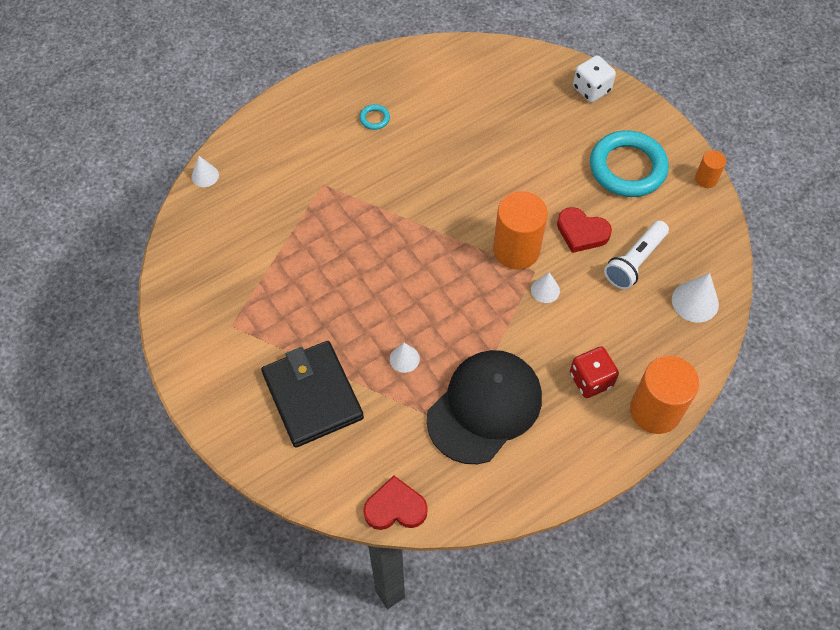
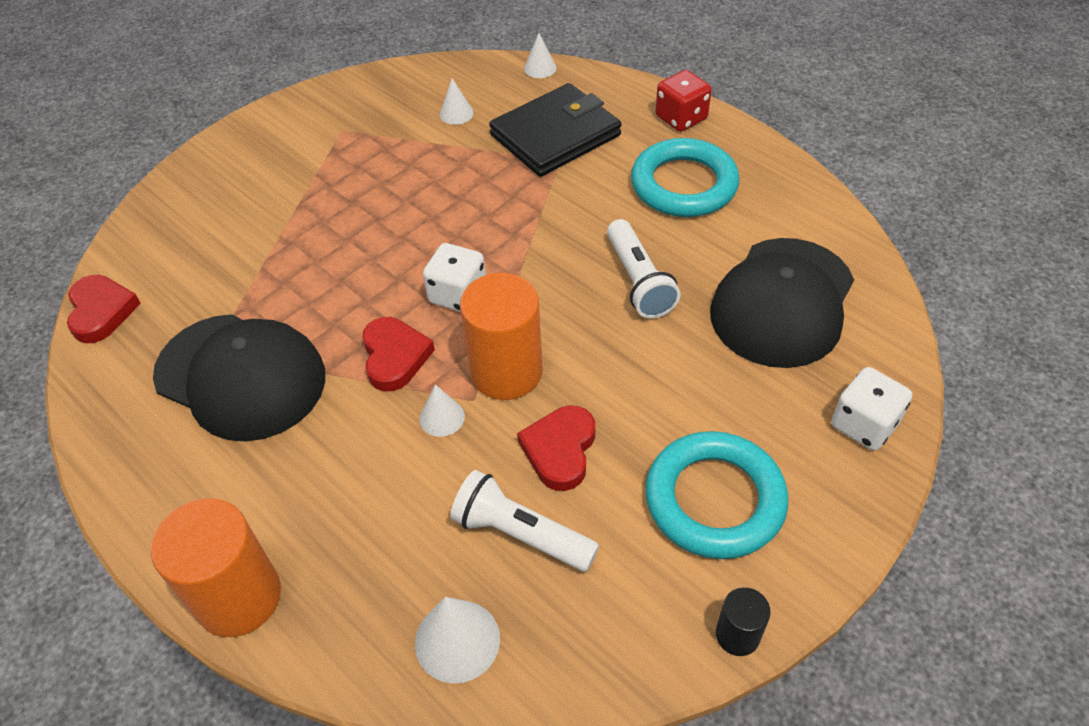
camera: 80 degrees right, 10 degrees down
(313, 396) = (253, 212): black wallet -> black wallet (555, 135)
(374, 119) = (684, 185): turquoise ring -> turquoise ring, size x2.48
(404, 358) = (310, 282): white cone -> white cone (456, 113)
(442, 267) = (458, 294): none -> white dice
(458, 165) = (638, 281): none -> white flashlight
(489, 311) = (394, 357): none -> red heart
(495, 97) = (782, 302): none -> black cap
(591, 380) = (290, 498): red dice -> red dice (681, 118)
(706, 179) = (737, 635): orange cylinder -> black cylinder

